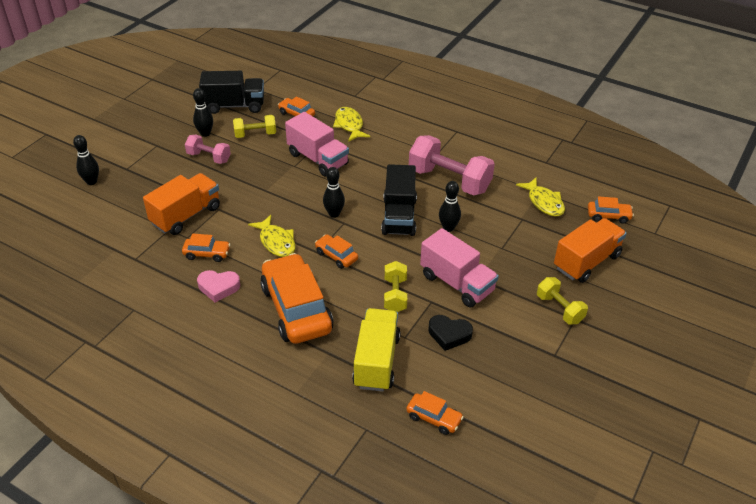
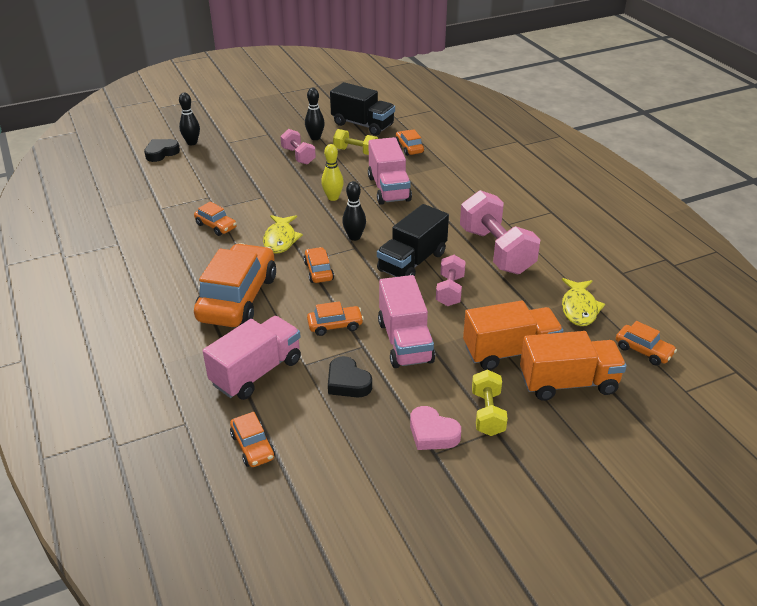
camera: 35 degrees right, 5 degrees down
(72, 204) = (161, 153): none -> black heart
(186, 216) = (232, 192): orange truck -> orange truck (510, 352)
(218, 287) = (196, 255): pink heart -> pink heart (432, 433)
(280, 185) = (333, 198): none -> yellow bowling pin
(349, 125) = (448, 172): yellow fish -> none
(376, 361) = (257, 372): yellow truck -> pink truck
(395, 295) = (335, 325): yellow dumbbell -> orange car
(448, 228) = (450, 291): black bowling pin -> pink dumbbell

